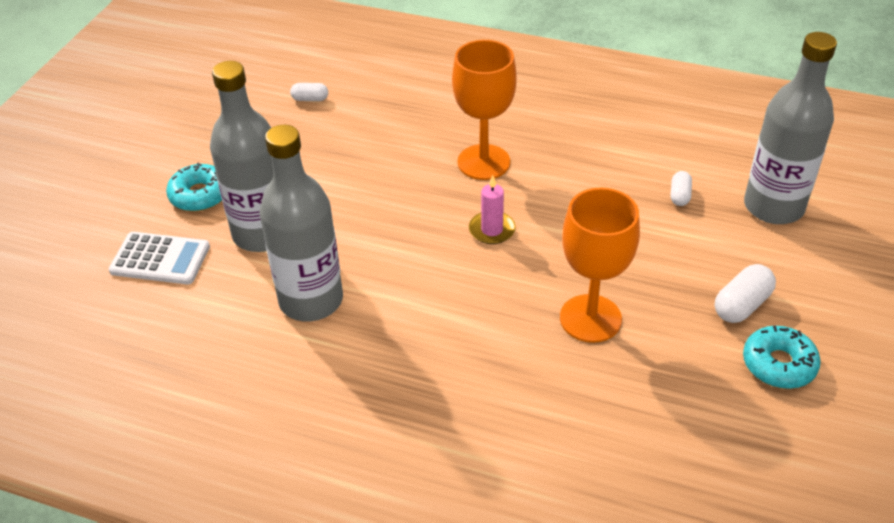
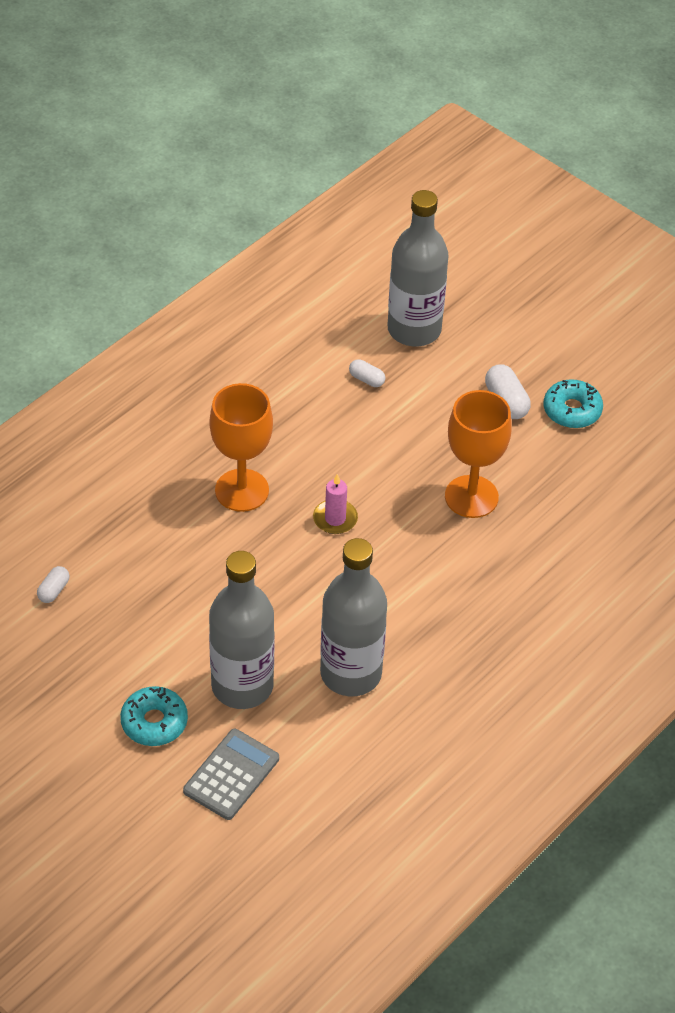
camera: 70 degrees left, 5 degrees up
(160, 259) = (231, 775): white calculator -> grey calculator

